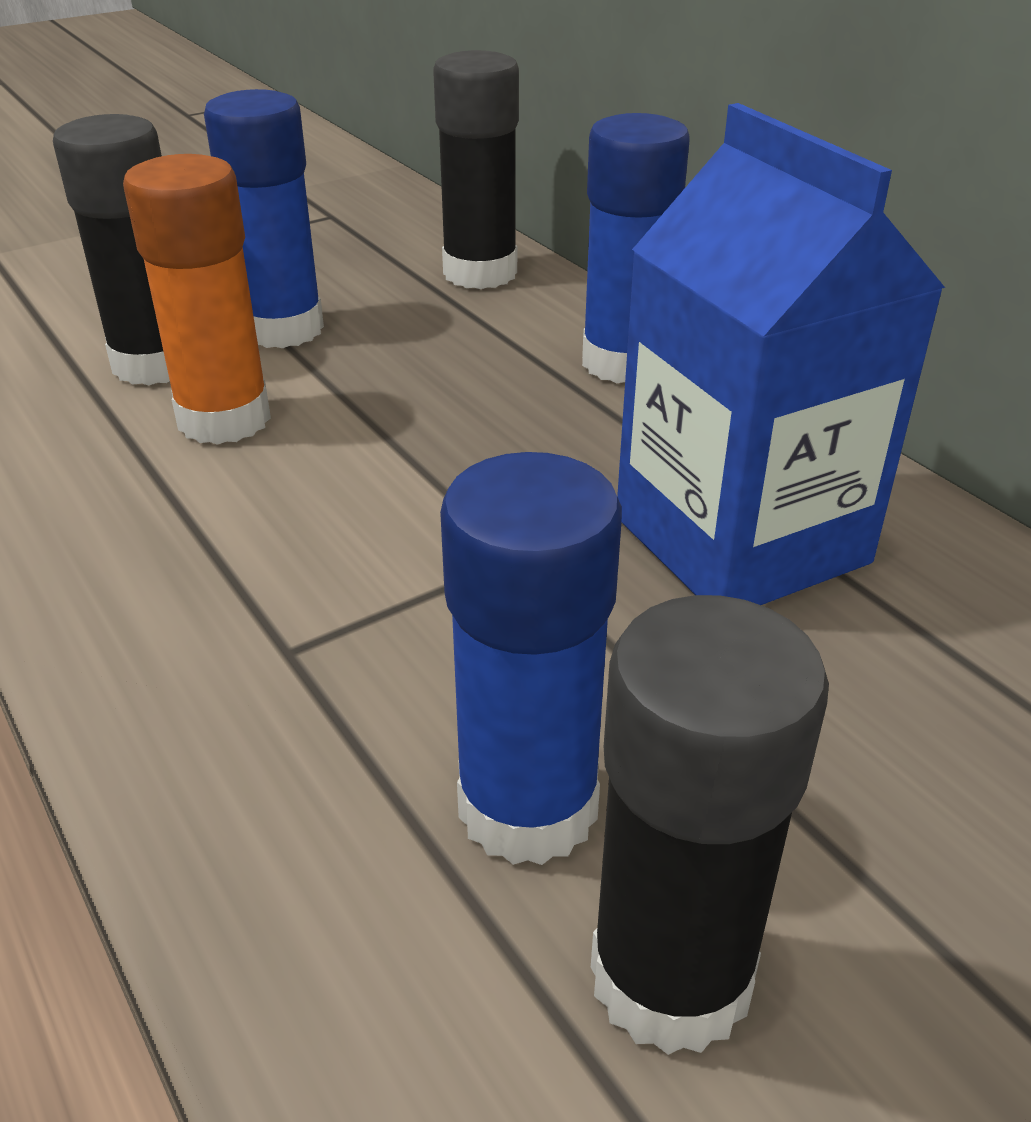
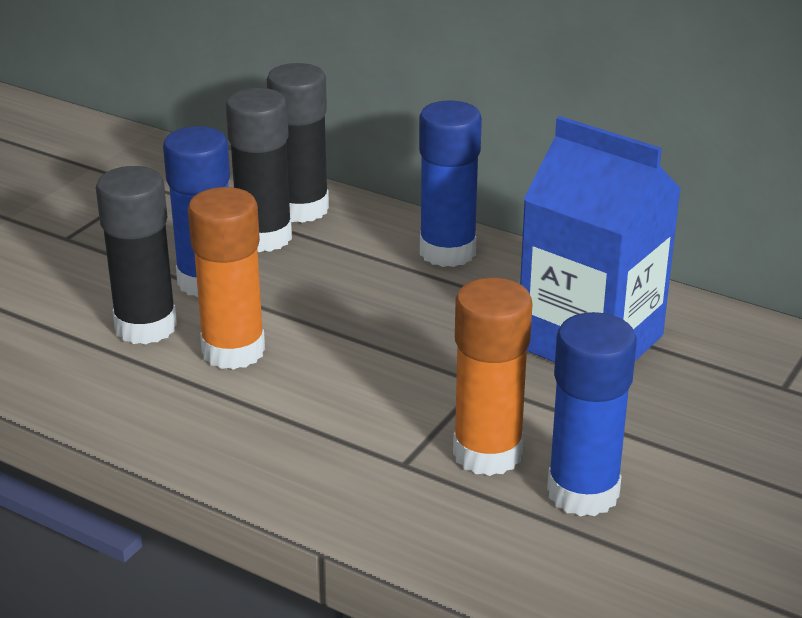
camera: 25 degrees left, 5 degrees down
(427, 677) = (487, 453): none -> orange glue stick
(670, 977) = (690, 533): black glue stick -> black glue stick (264, 237)

